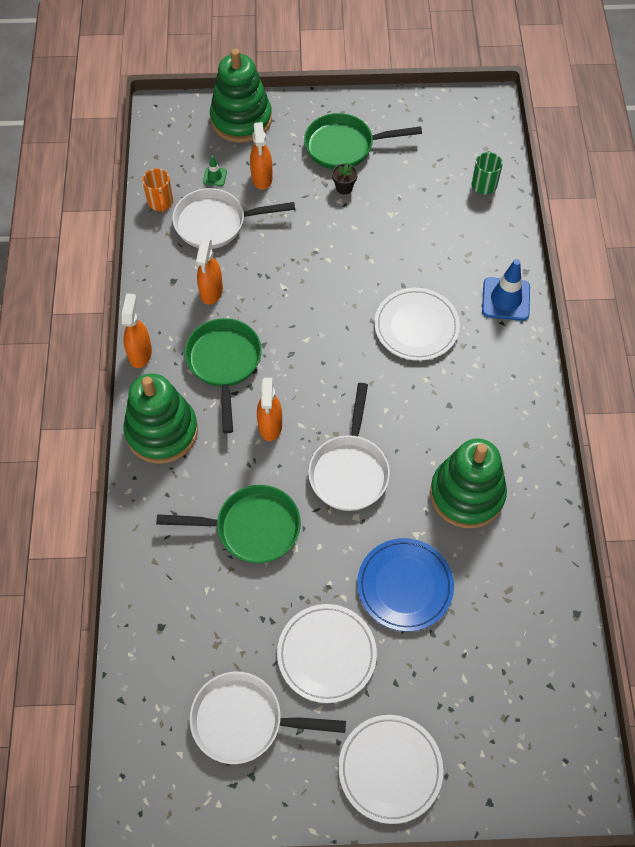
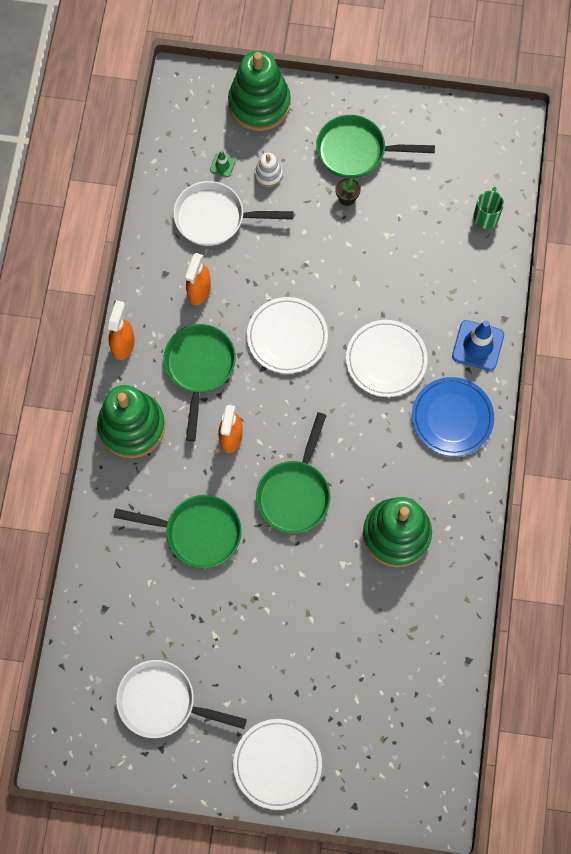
camera: 10 degrees right, 10 degrees up
(160, 202) = (165, 186): orange mug -> none
(262, 178) = (268, 174): orange spray bottle -> white stacking toy
(326, 654) = (242, 657): white plate -> white plate (287, 337)
(349, 470) = (295, 493): white pan -> green pan
(405, 586) = (322, 609): blue plate -> blue plate (452, 418)

